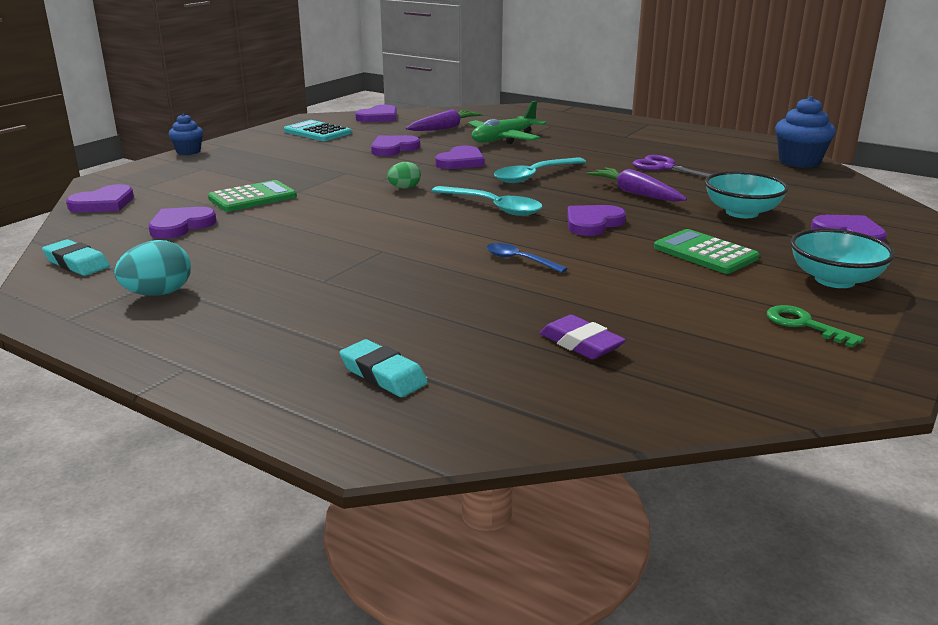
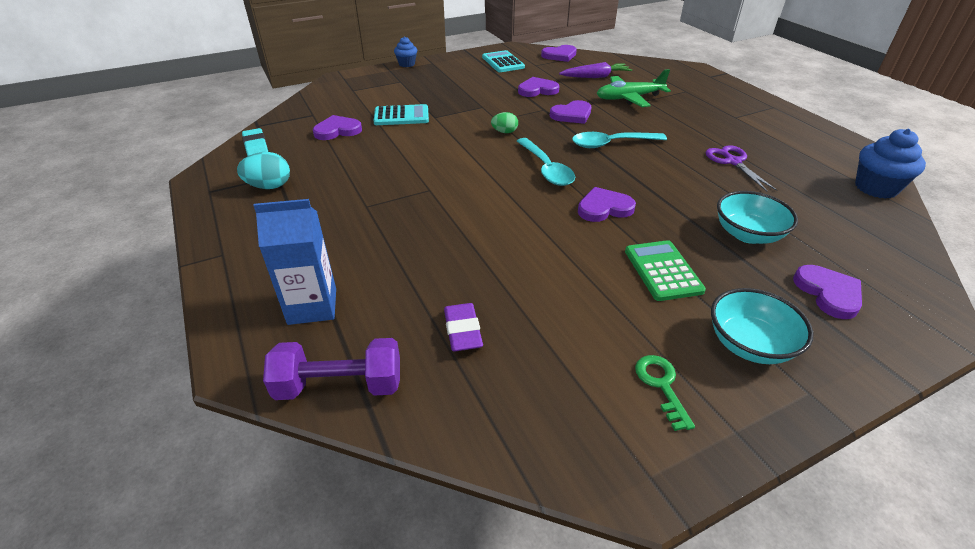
camera: 30 degrees right, 15 degrees up
(103, 203) = (317, 99): purple heart -> none
(252, 198) = (401, 116): green calculator -> turquoise calculator
(383, 375) = (312, 306): turquoise eraser -> blue carton
(511, 422) = (340, 385): none -> purple dumbbell
(519, 260) = (508, 229): blue spoon -> none
(636, 193) = (675, 185): purple carrot -> none

